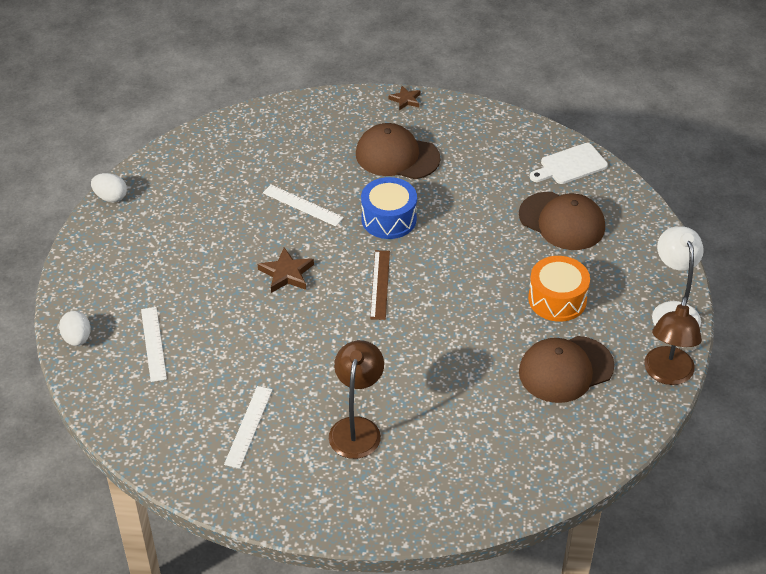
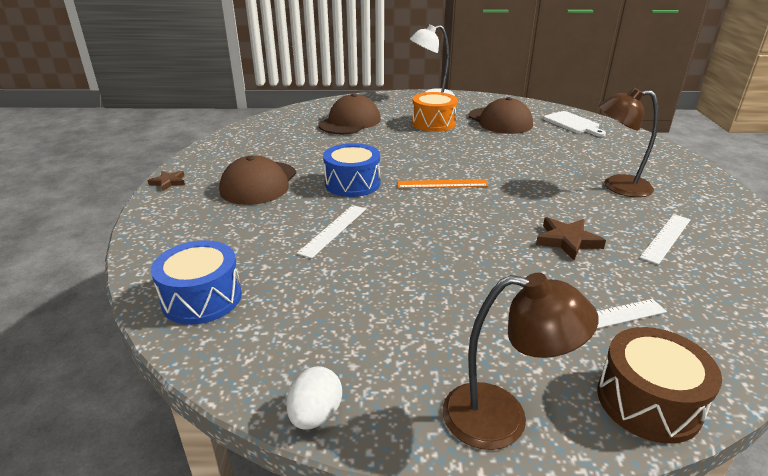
camera: 95 degrees left, 15 degrees down
(77, 338) = (648, 401): white egg -> brown drum
(225, 142) = (202, 298): none -> blue drum
(249, 426) = (666, 238): white ruler -> white ruler turned 60 degrees counterclockwise
(286, 274) = (444, 232): brown star -> brown star (567, 241)
(380, 284) = (442, 184): brown ruler -> orange ruler
(570, 165) = (285, 120): white cutting board -> white cutting board (573, 124)
(667, 374) = (486, 98): brown lamp -> brown lamp (502, 418)

